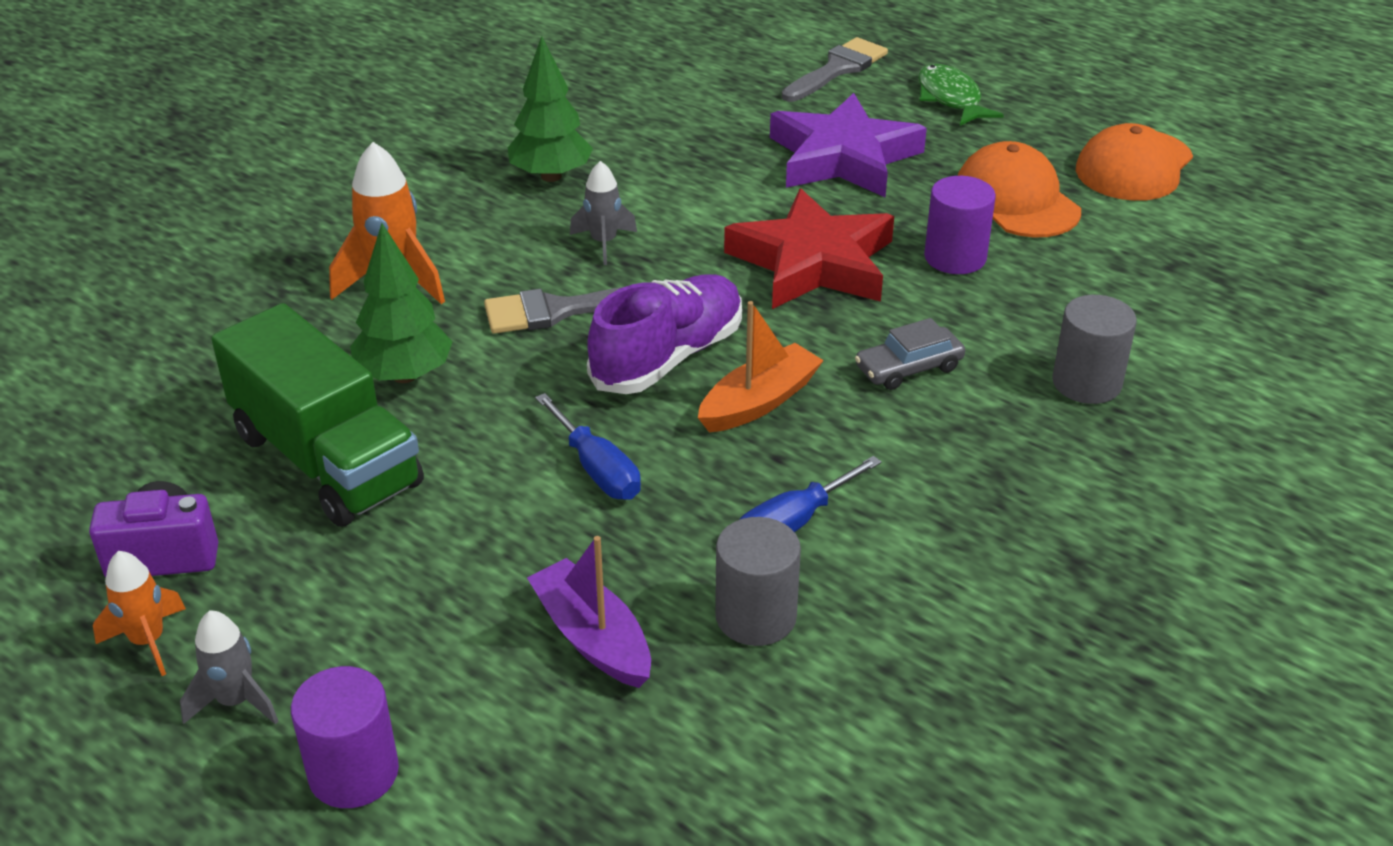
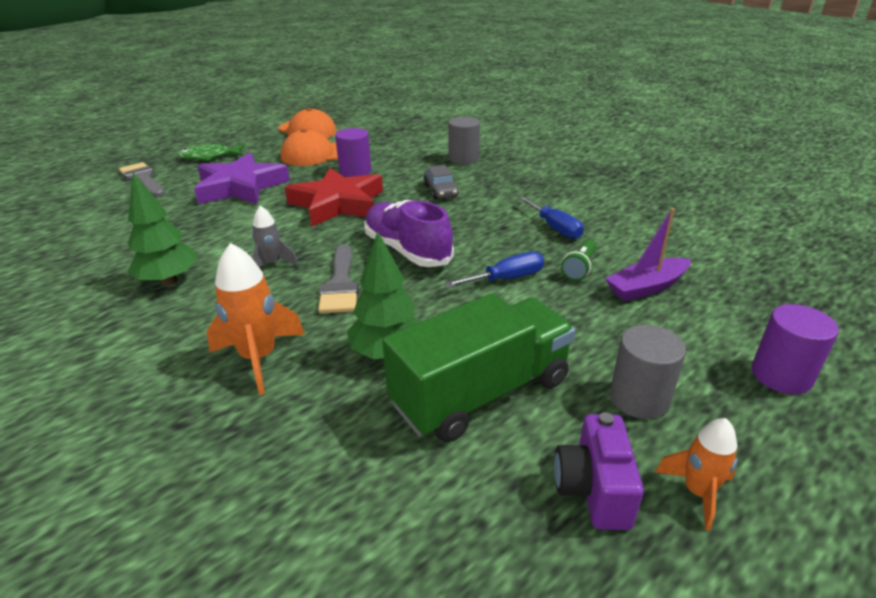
camera: 80 degrees left, 5 degrees down
(236, 701) = (743, 434): grey rocket -> none
(646, 554) = (579, 268): none -> green flashlight
(755, 616) = (622, 242): grey cylinder -> grey cylinder (639, 398)
(759, 402) = (456, 228): orange boat -> none

